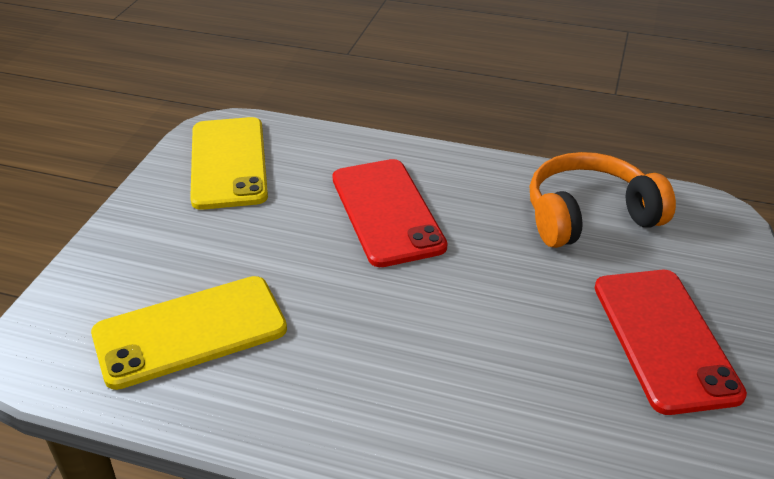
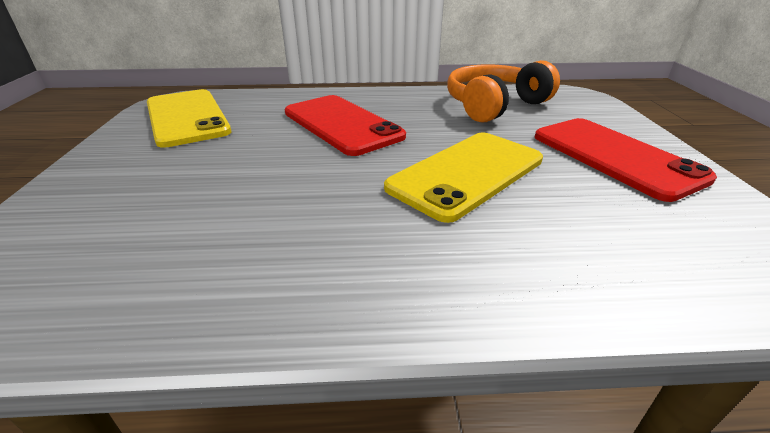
camera: 20 degrees left, 5 degrees down
(190, 331) = (179, 237): yellow phone -> yellow phone (466, 173)

